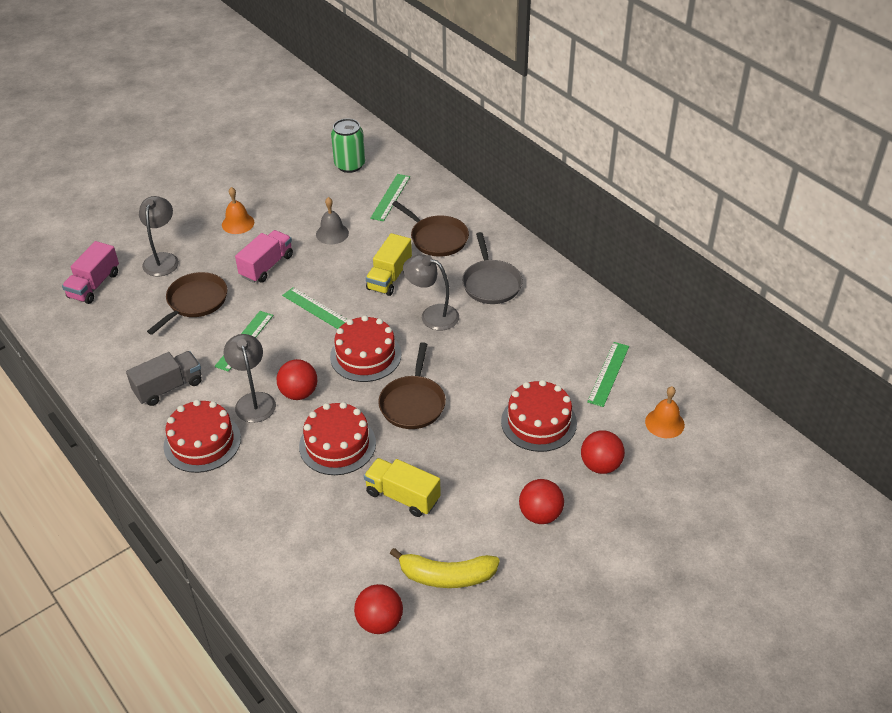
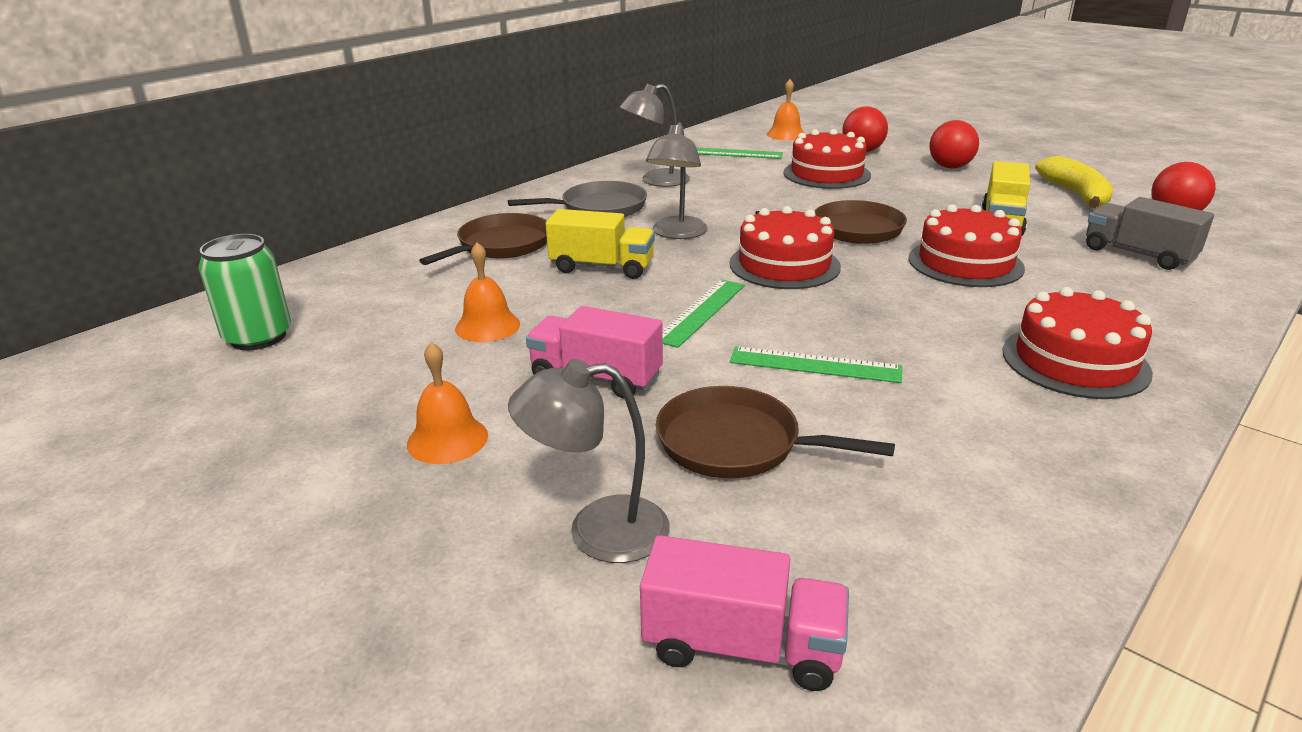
camera: 100 degrees left, 15 degrees down
(168, 387) = (993, 423): grey truck -> grey truck (1138, 254)
(253, 401) = (945, 333): grey lamp -> grey lamp (656, 181)
(299, 393) = (897, 300): red ball -> none
(332, 233) = (487, 326): grey bell -> orange bell
(390, 197) = (382, 288): green ruler -> none

